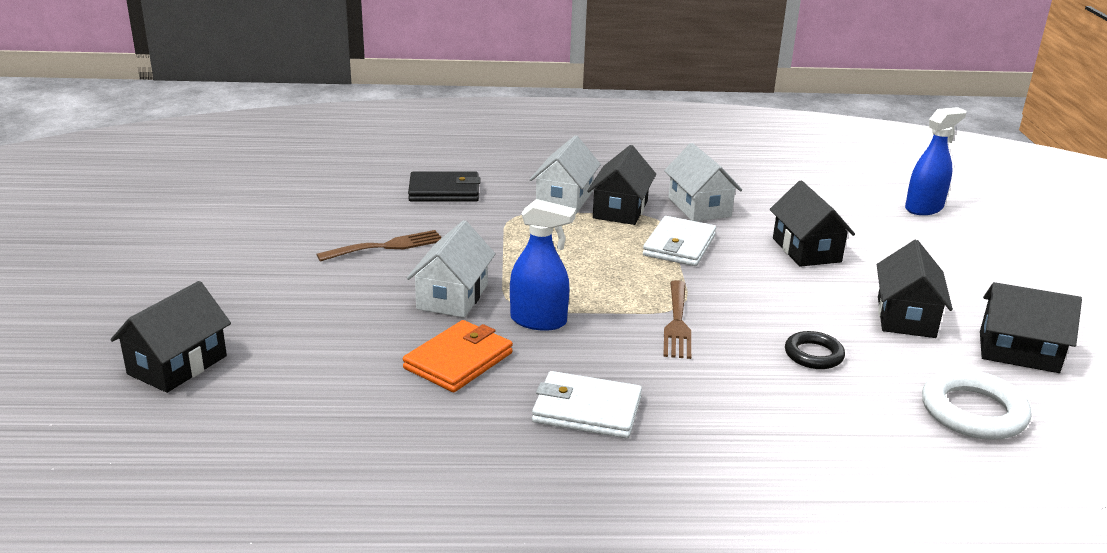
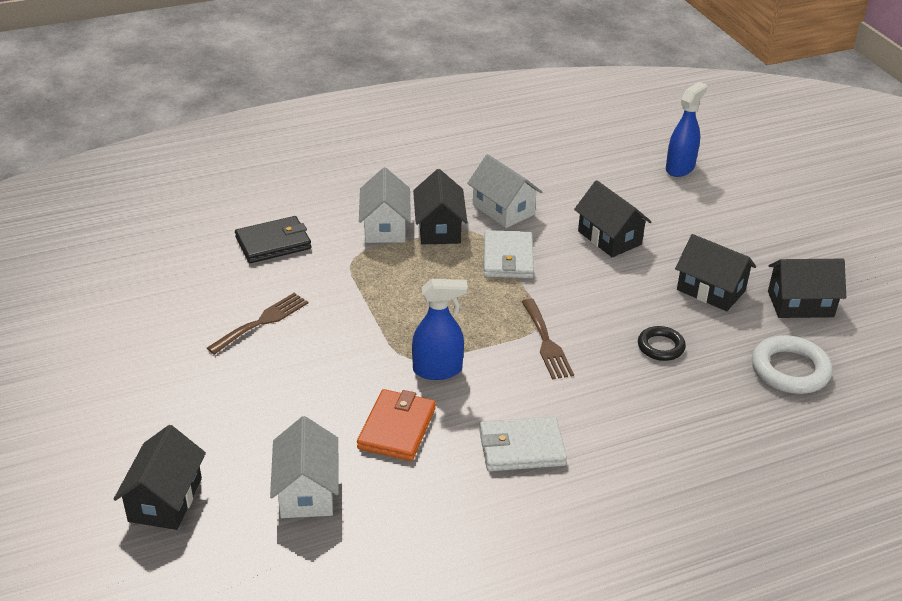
camera: 20 degrees left, 10 degrees up
(452, 297) = (353, 363): white house -> white house (307, 491)
(906, 317) = (711, 290): black house -> black house turned 45 degrees counterclockwise

